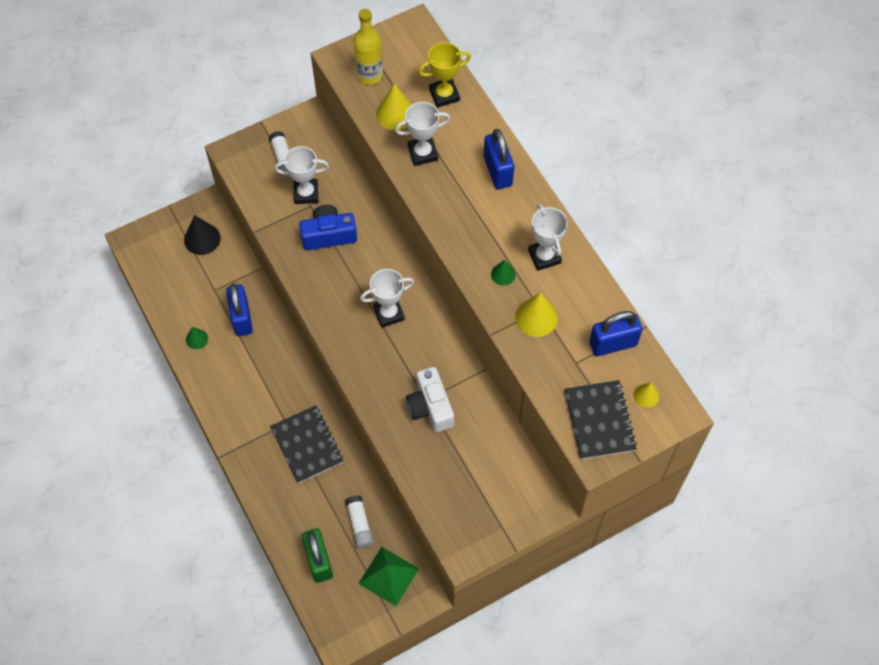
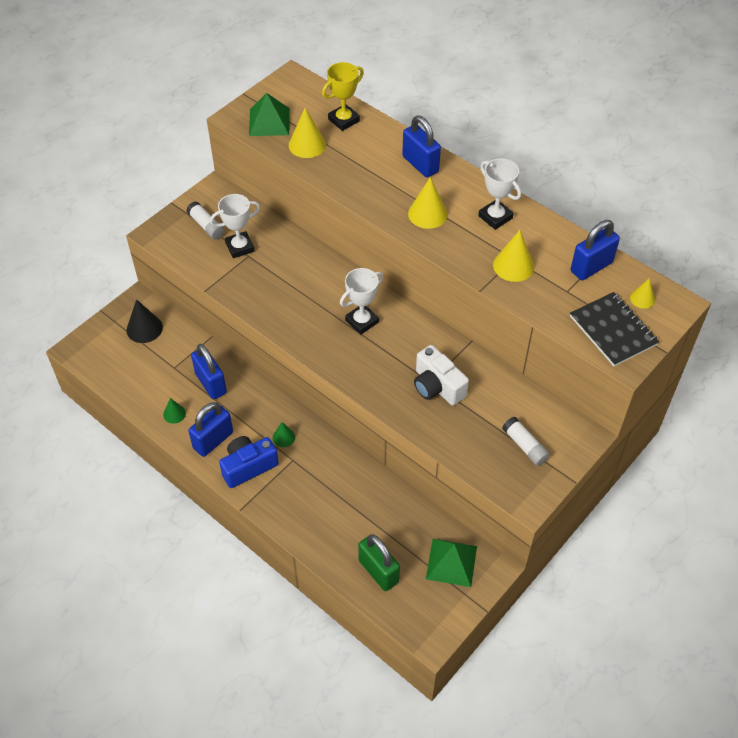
camera: 20 degrees left, 10 degrees down
(221, 378) = (213, 440): none -> blue padlock
(307, 445) = (321, 472): black notebook -> none
(328, 235) = (276, 274): blue camera -> blue camera (248, 466)
(359, 524) = (403, 526): white glue stick -> white glue stick (525, 446)
(369, 74) = (269, 122): yellow bottle -> green pyramid
(423, 153) = (346, 168): white trophy -> none
(479, 231) = (427, 214): none -> yellow cone
(503, 274) = (466, 241): green cone -> green cone (283, 437)

